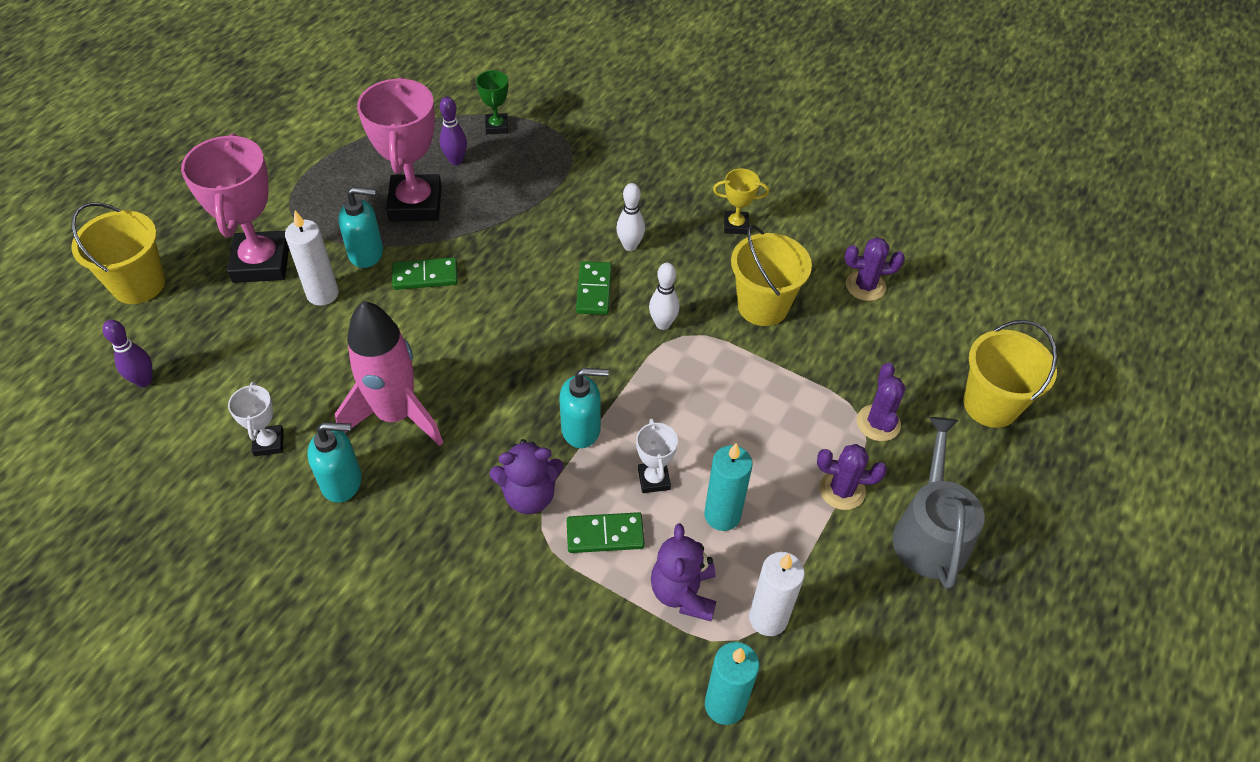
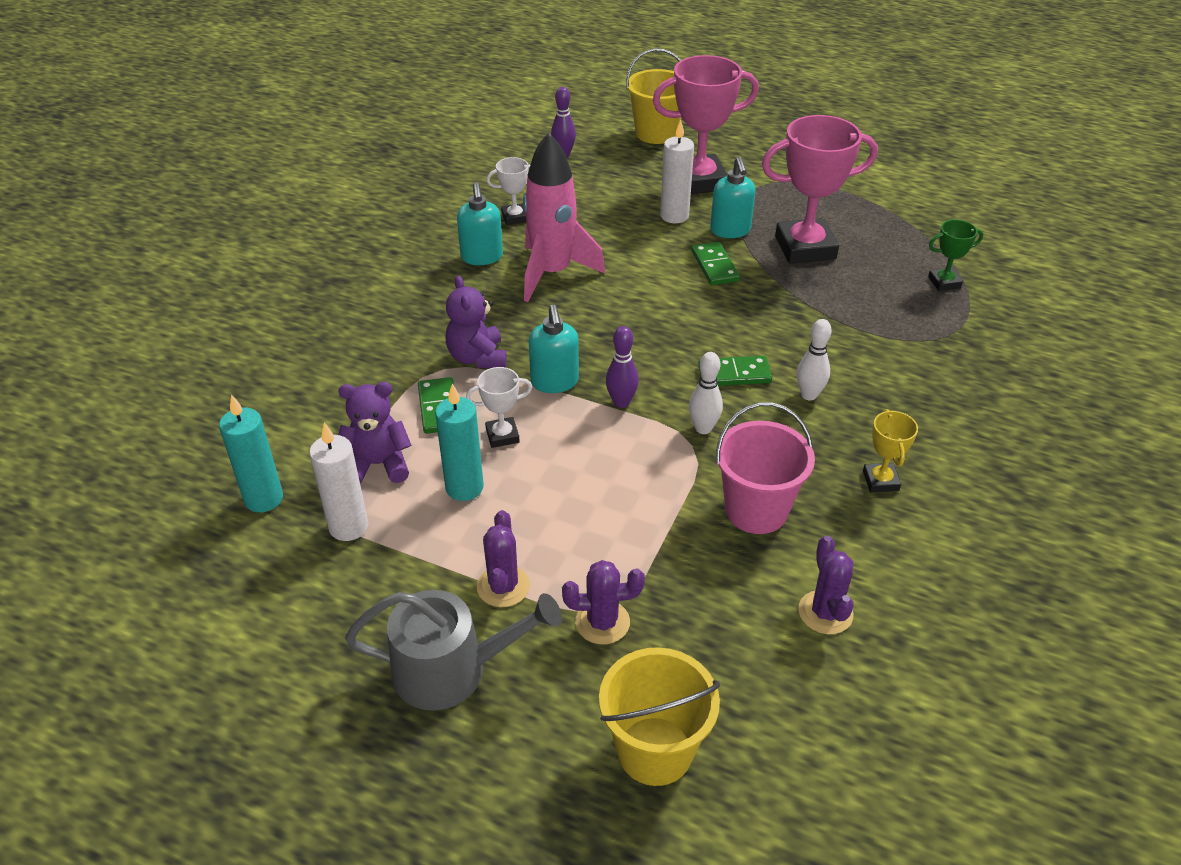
camera: 85 degrees right, 10 degrees down
(456, 160) = (877, 263): purple bowling pin -> purple bowling pin (621, 402)
(762, 306) = (756, 510): yellow bucket -> pink bucket

